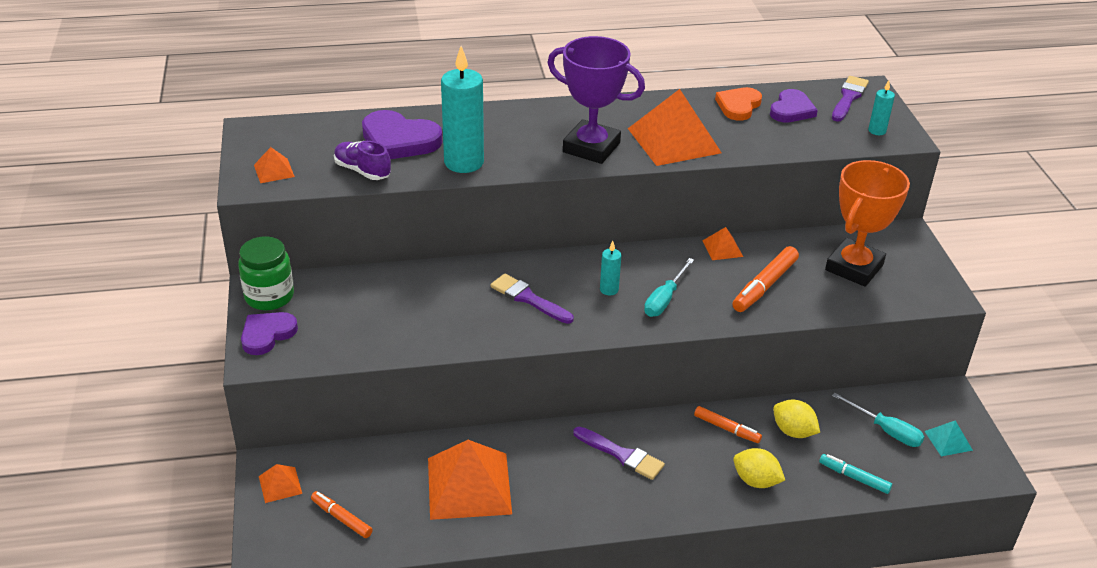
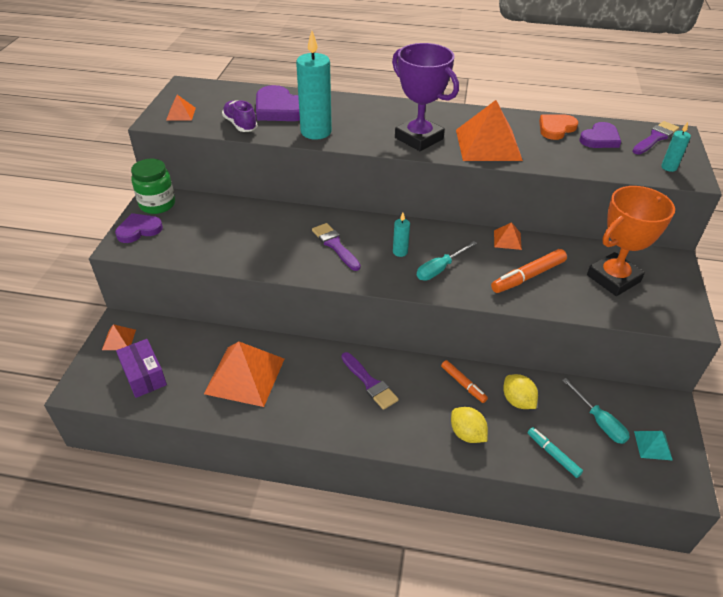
camera: 20 degrees right, 5 degrees up
(341, 518) = (144, 375): orange marker -> purple box

